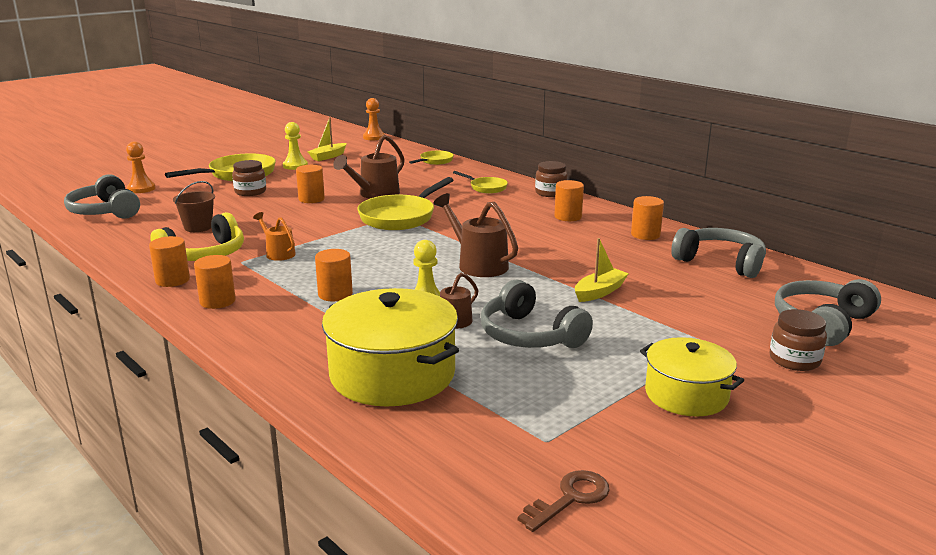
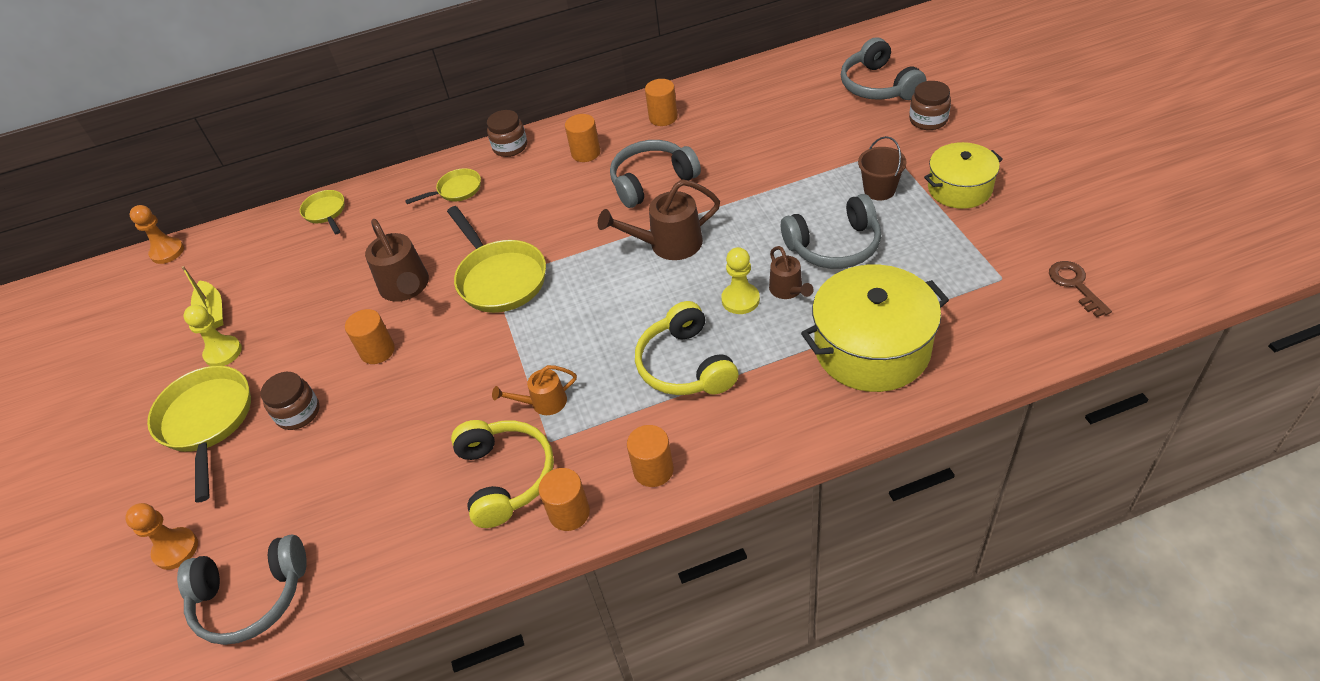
camera: 60 degrees left, 25 degrees up
(198, 227) = (401, 480): brown bucket -> brown bucket (879, 190)
(335, 294) = (685, 365): orange cylinder -> yellow headphones
(599, 292) = (771, 182): yellow boat -> none
(720, 262) = (748, 95): grey headphones -> grey headphones (652, 181)

